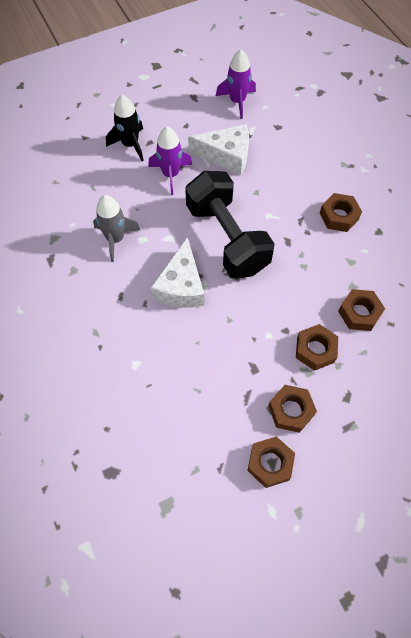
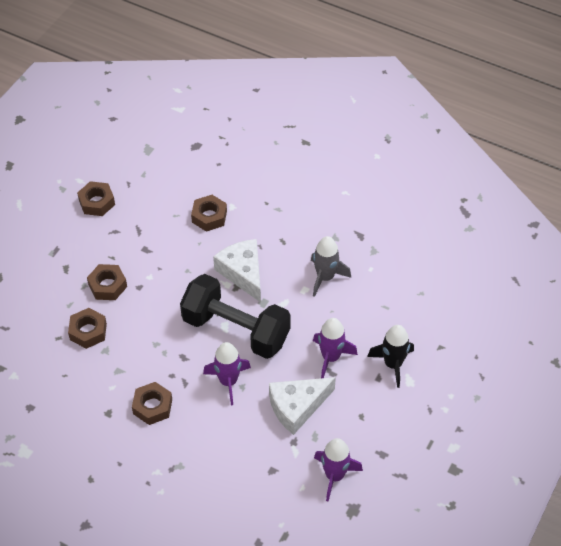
camera: 145 degrees right, 10 degrees down
(264, 201) = (228, 381): none -> purple rocket
(291, 410) = (101, 238): brown nut -> brown nut (209, 216)

